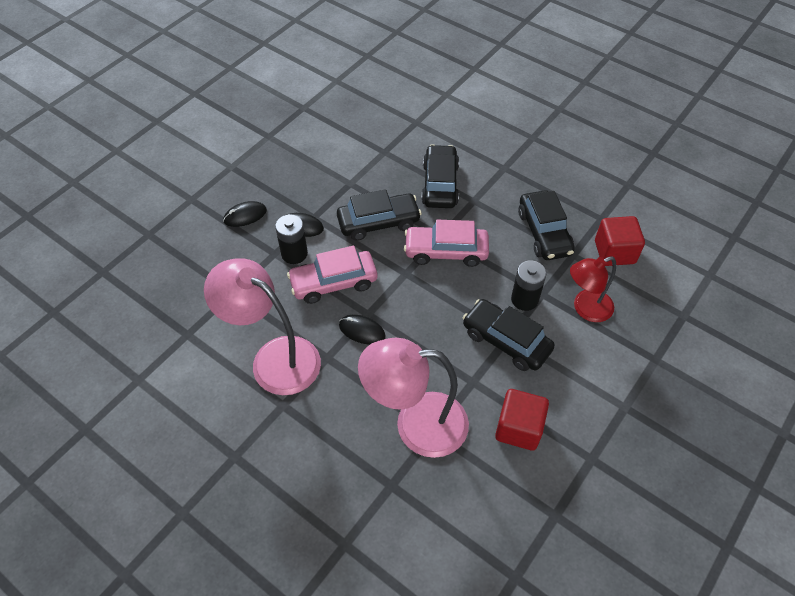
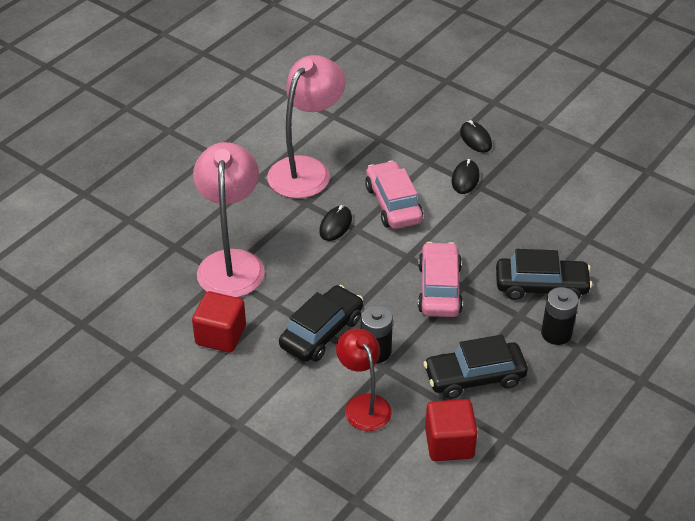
camera: 90 degrees right, 10 degrees down
(294, 254) = (428, 175): black battery -> black battery (556, 333)
(378, 222) = (476, 235): black car -> none

